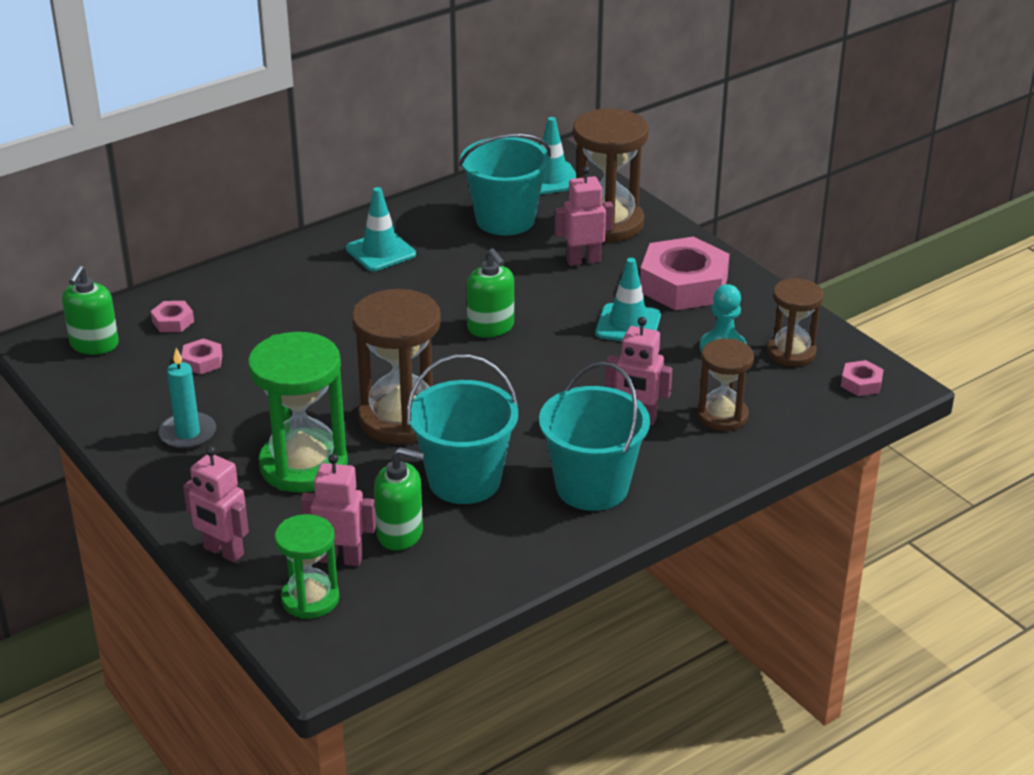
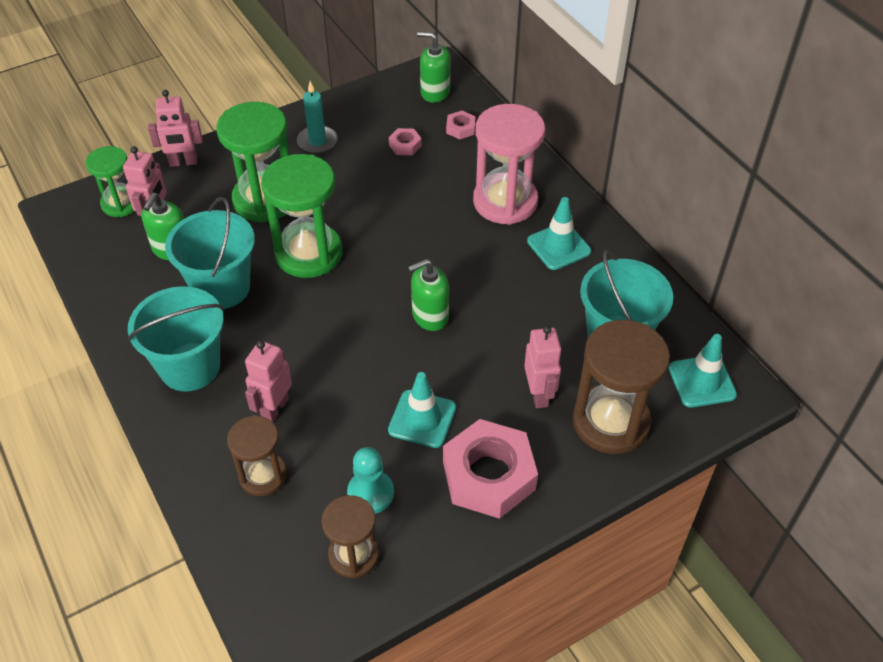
camera: 95 degrees right, 15 degrees up
(223, 552) = (183, 162): pink robot -> pink robot turned 135 degrees counterclockwise
(309, 286) = (505, 202): none -> pink hourglass
(401, 419) = (309, 253): brown hourglass -> green hourglass
(861, 383) = (289, 612): pink nut -> none

